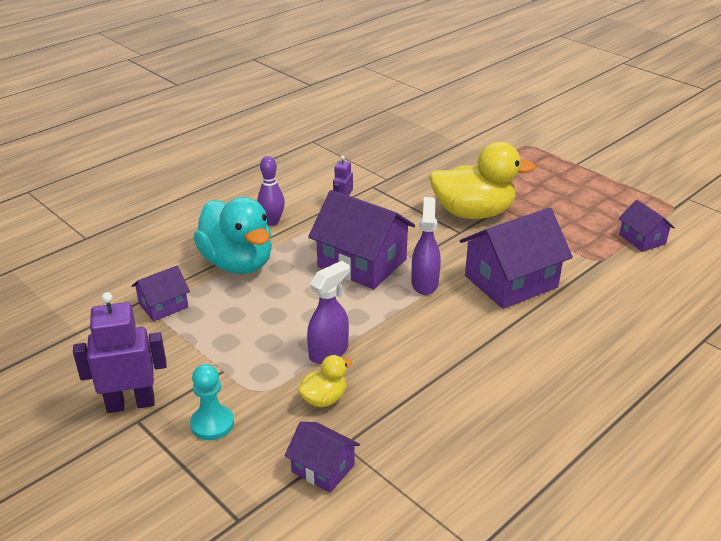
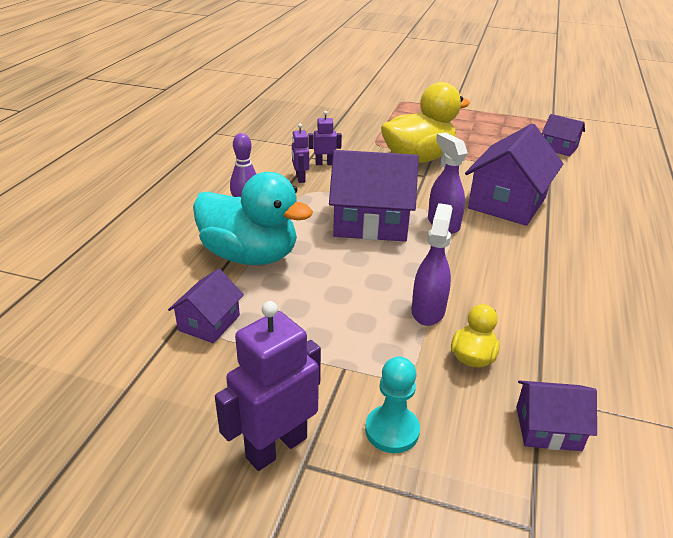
camera: 30 degrees left, 0 degrees up
(378, 196) = (324, 163): none -> purple robot

